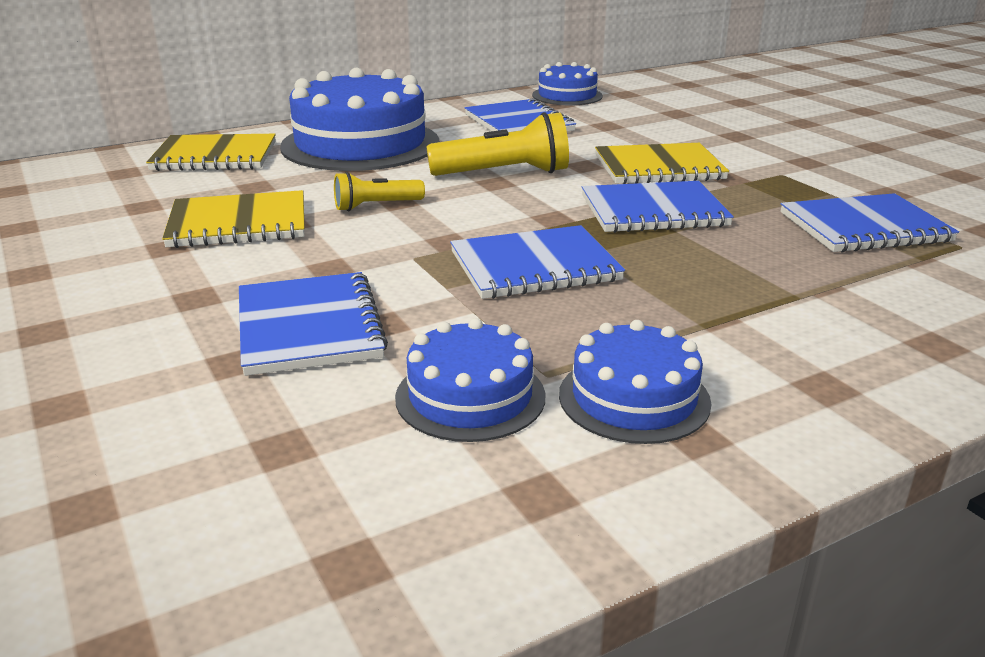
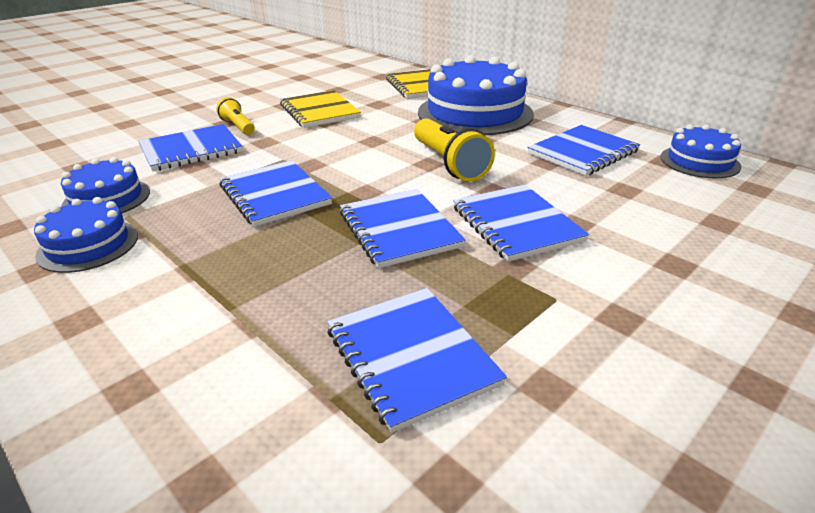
camera: 75 degrees right, 5 degrees up
(376, 206) = (361, 136): yellow flashlight -> yellow flashlight (238, 127)
(658, 167) = (516, 224): yellow notebook -> blue notebook

